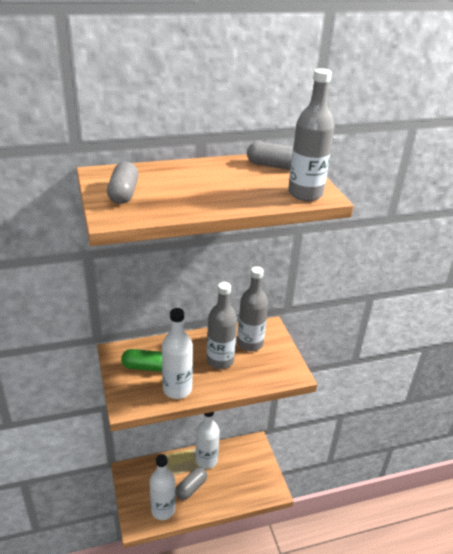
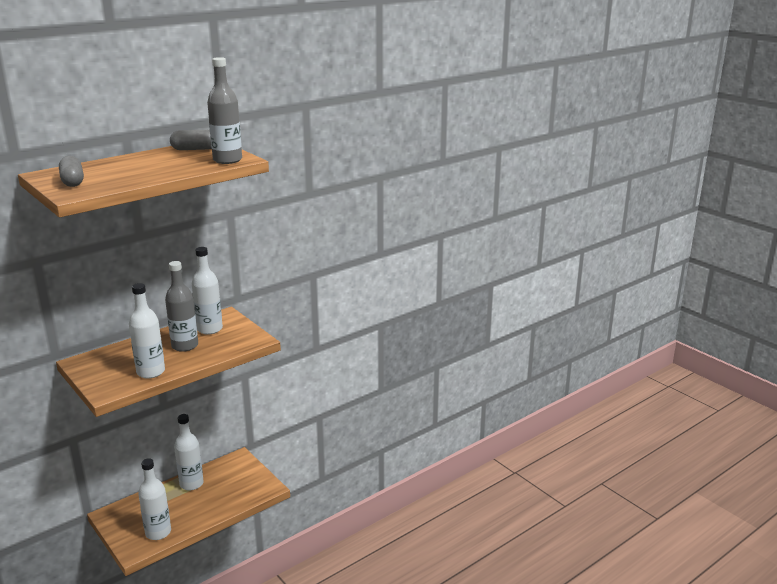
camera: 20 degrees left, 10 degrees down
(145, 367) = (113, 365): green capsule -> none
(191, 488) = (182, 508): grey capsule -> none
(250, 343) = (209, 329): grey bottle -> white bottle

